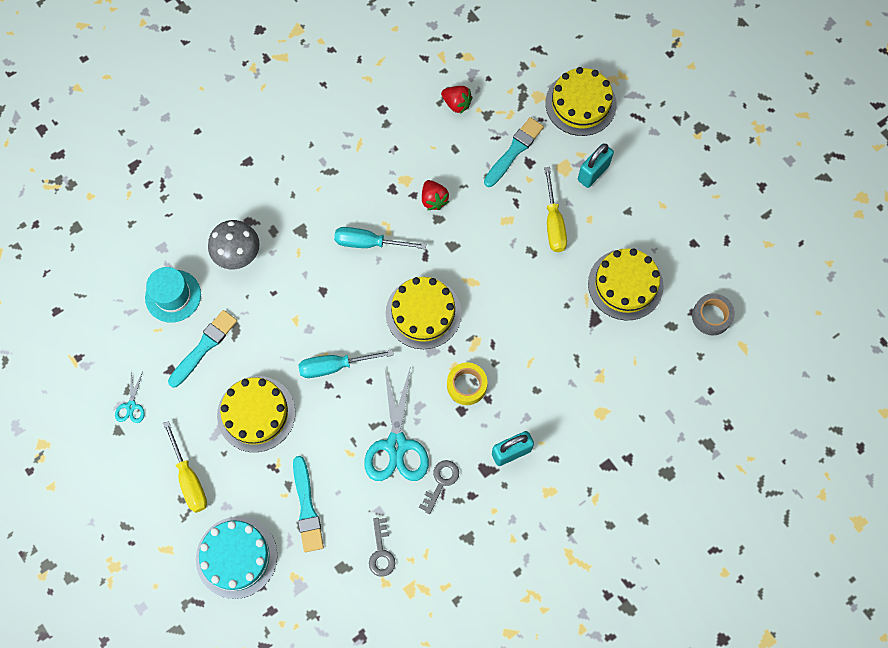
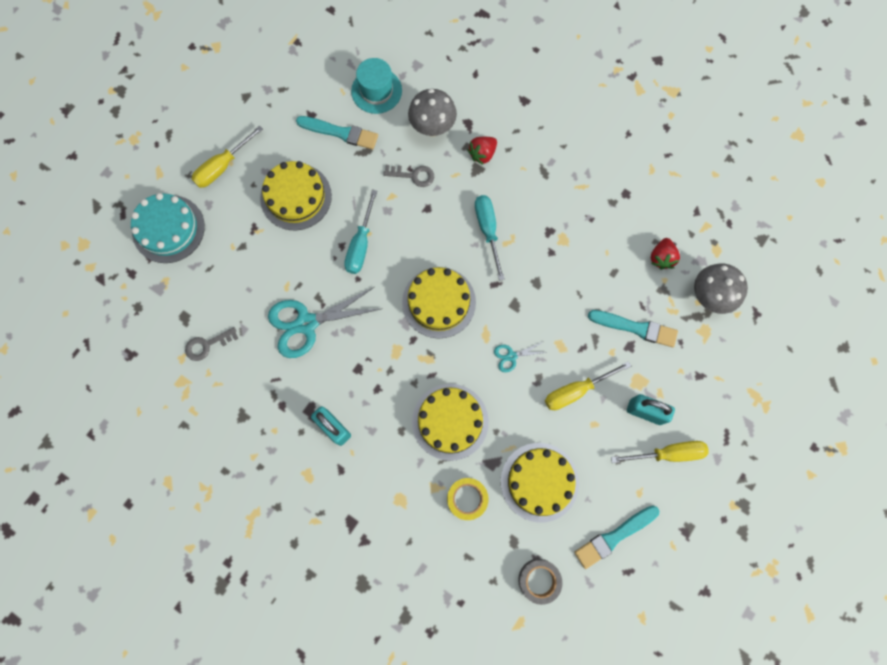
camera: 70 degrees right, 5 degrees up
(131, 406) = (269, 98): turquoise scissors -> turquoise scissors (511, 356)
(307, 508) = (227, 269): turquoise brush -> turquoise brush (614, 537)
(334, 366) = (361, 244): turquoise screwdriver -> turquoise screwdriver turned 135 degrees counterclockwise
(434, 200) = (554, 272): red strawberry -> red strawberry (482, 154)
(441, 482) = (285, 374): grey key -> grey key (413, 175)
(466, 385) = (383, 365): yellow tape -> yellow tape (467, 498)
(508, 80) = (709, 297): none -> grey mushroom
(580, 104) = (715, 375): yellow cake -> yellow cake (450, 421)
(636, 169) = (668, 453): none -> yellow screwdriver

